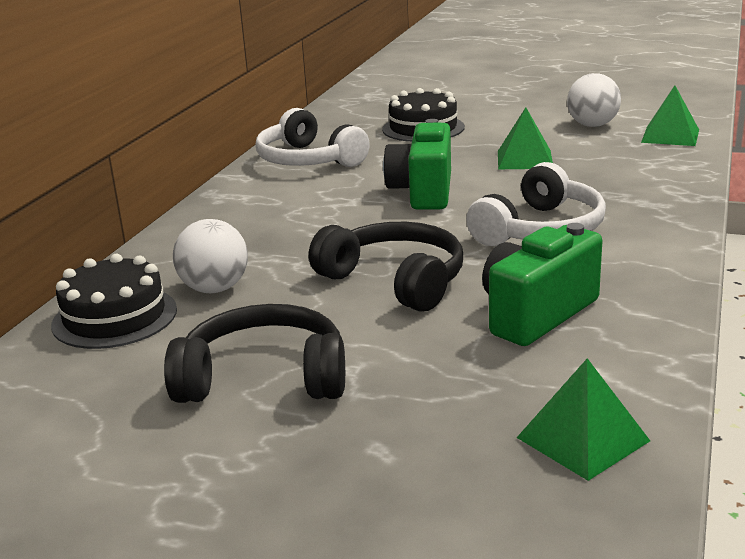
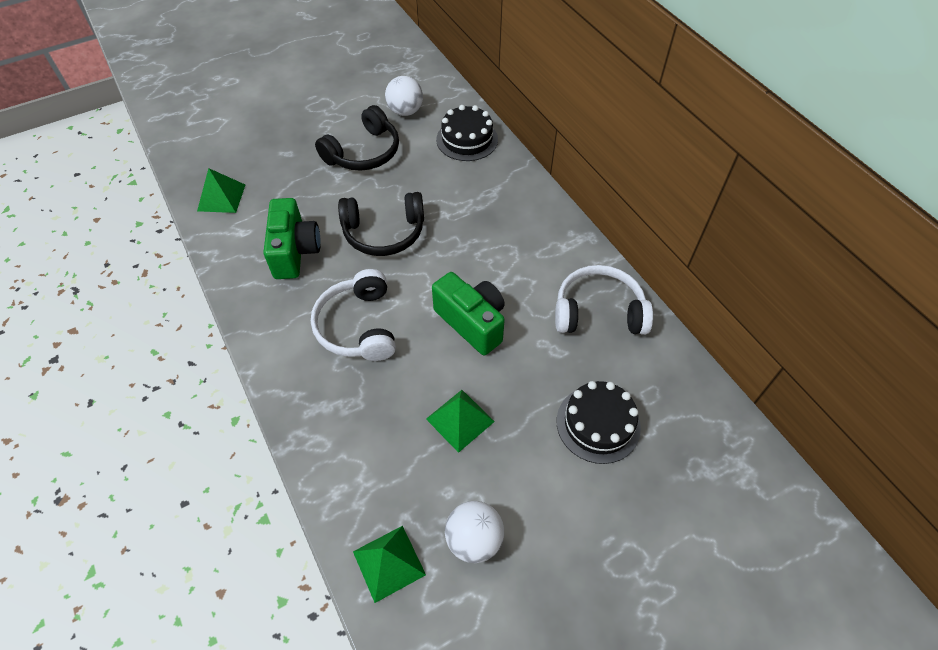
camera: 130 degrees right, 30 degrees up
(215, 289) = (455, 176): white ball -> white ball (405, 111)

